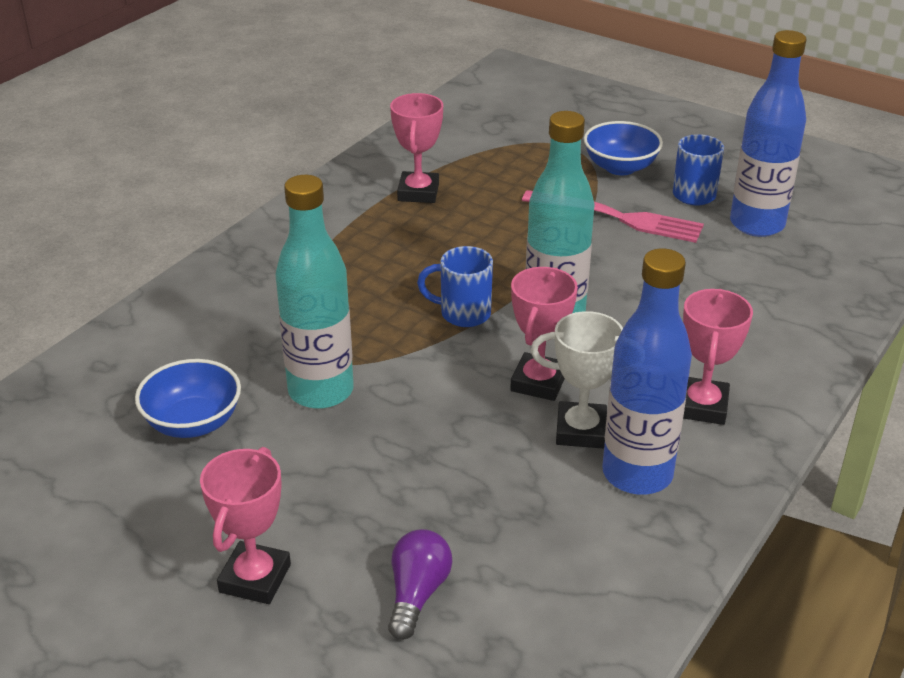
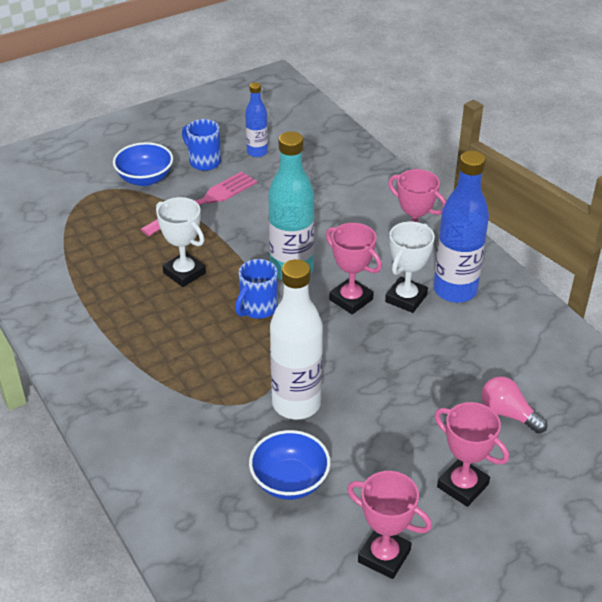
camera: 65 degrees left, 5 degrees up
(321, 391) = (296, 403): turquoise bottle -> white bottle
(417, 594) = (508, 414): purple light bulb -> pink light bulb
(418, 192) = (91, 282): pink trophy -> pink trophy (384, 556)
(482, 244) = (184, 273): none -> white trophy
(757, 224) = (257, 152): blue bottle -> blue bottle, size x0.56

